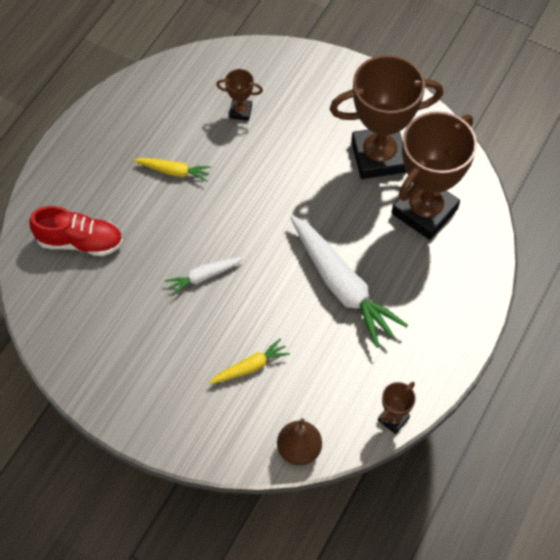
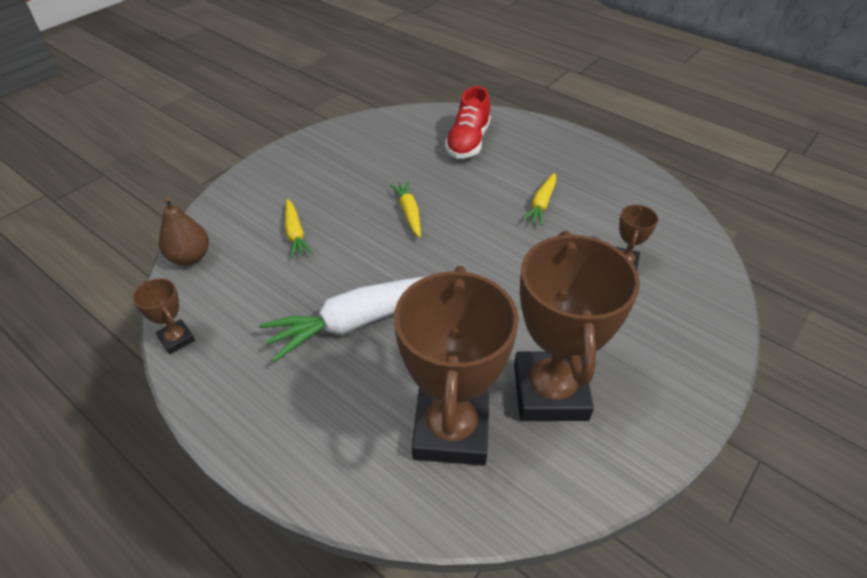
camera: 100 degrees right, 15 degrees down
(204, 276) = (409, 213): white carrot -> yellow carrot
(424, 211) = (451, 430): brown trophy -> brown trophy turned 45 degrees clockwise

